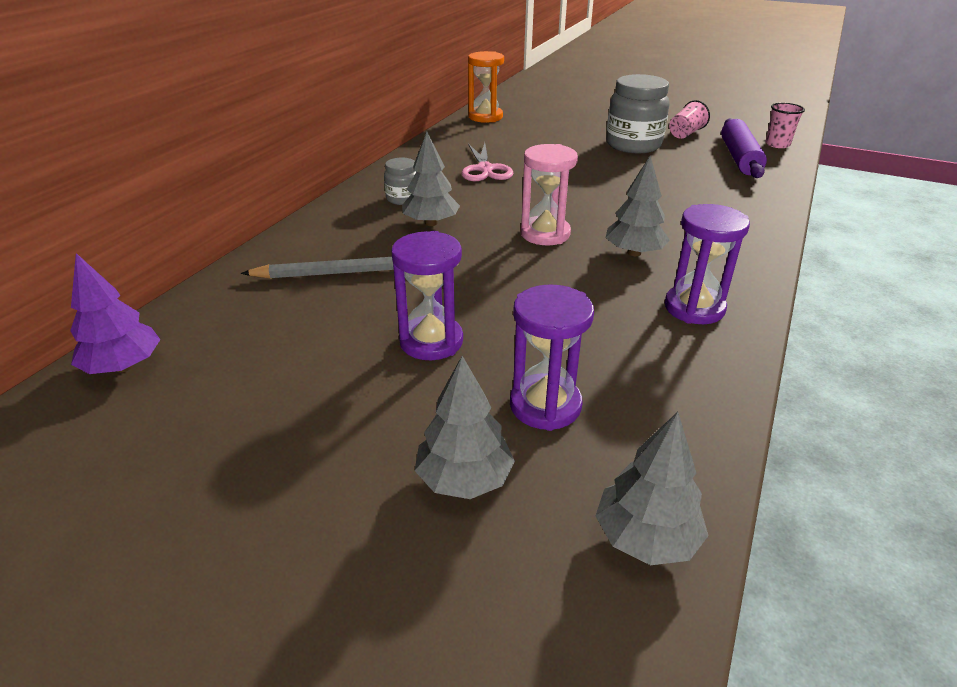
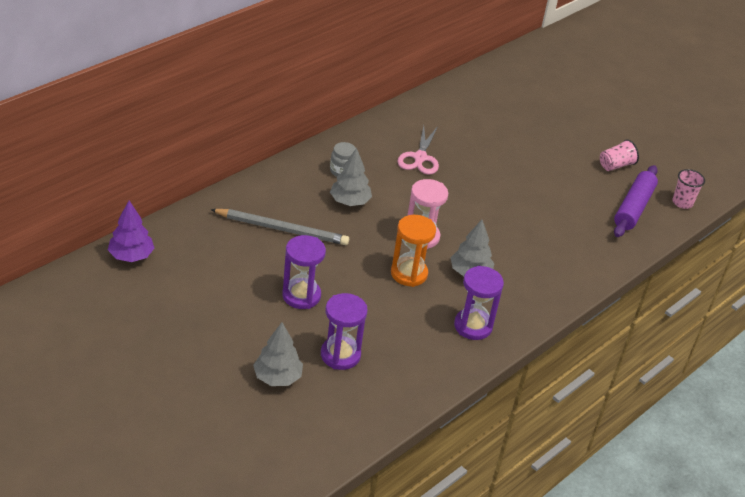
camera: 15 degrees right, 5 degrees up
(485, 117) = (459, 92): orange hourglass -> orange hourglass (409, 273)
(633, 145) = (558, 166): grey jar -> none
(646, 537) = (344, 431): grey tree -> none

